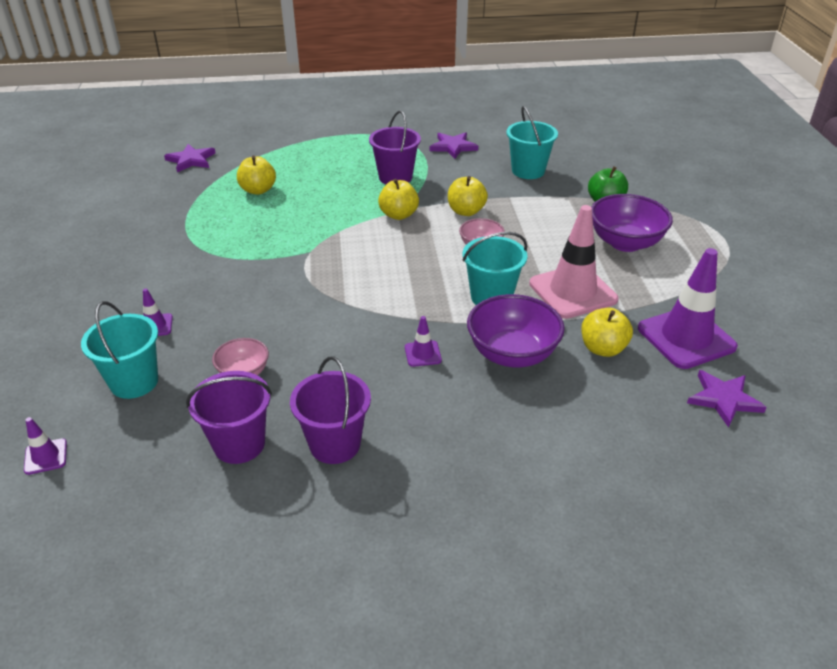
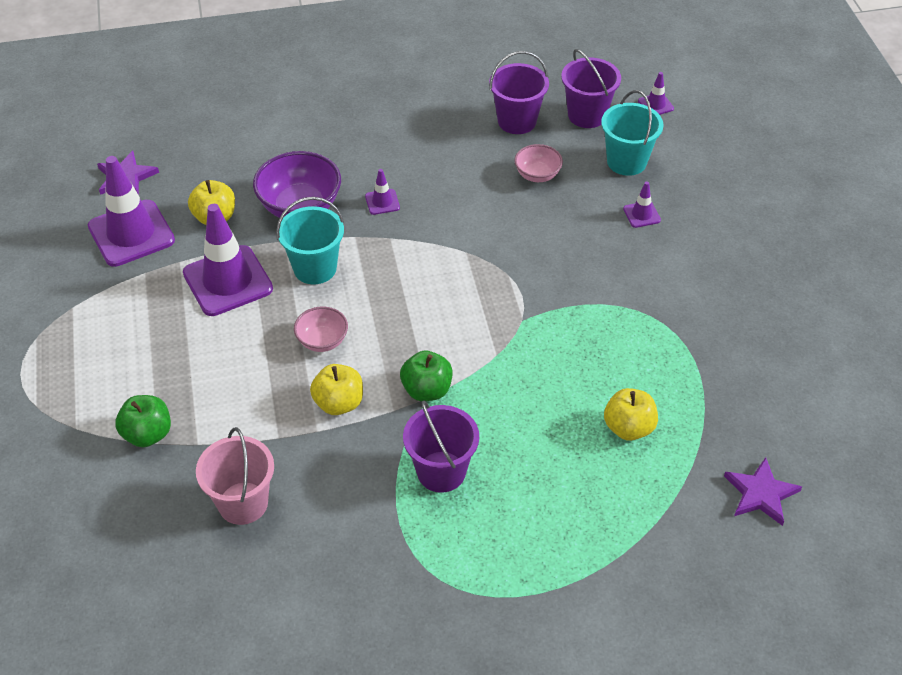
camera: 175 degrees right, 10 degrees up
(335, 444) = (444, 125): purple bucket -> purple bucket (587, 115)
(398, 215) = (427, 390): yellow apple -> green apple
(453, 147) = (357, 563): purple star -> none
(528, 171) = (243, 503): turquoise bucket -> pink bucket
(573, 291) = (228, 281): pink traffic cone -> purple traffic cone
(625, 243) = (146, 358): purple bowl -> none

